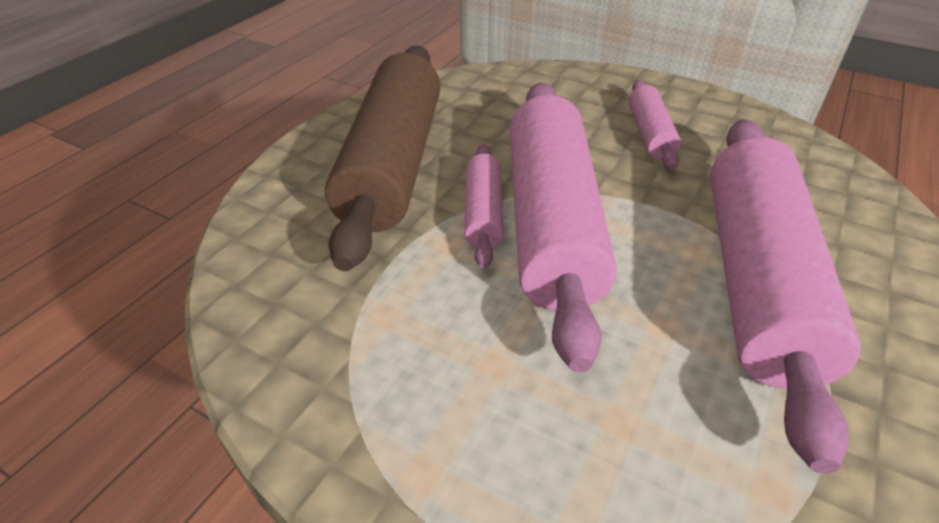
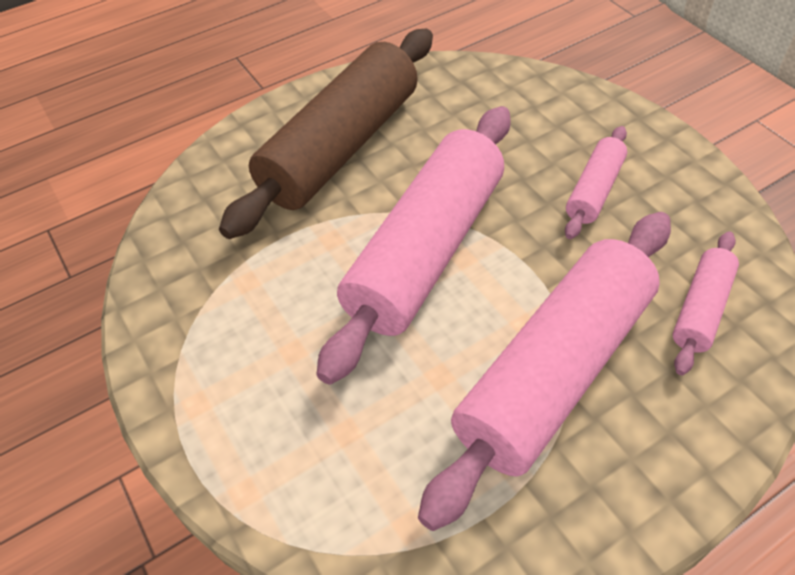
camera: 30 degrees right, 10 degrees up
(483, 213) = (378, 221): pink rolling pin -> pink rolling pin (701, 309)

